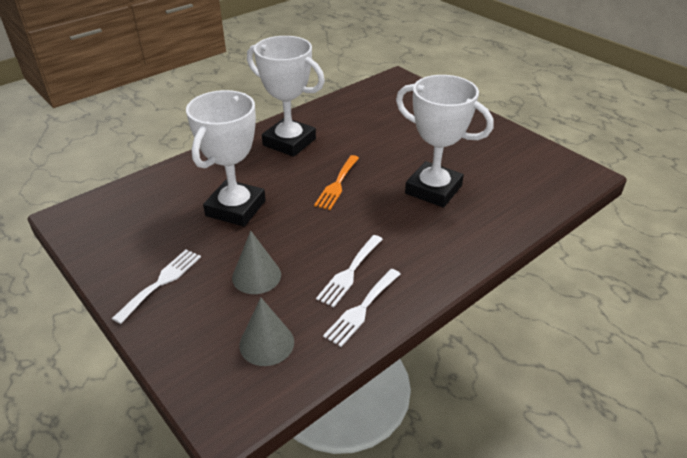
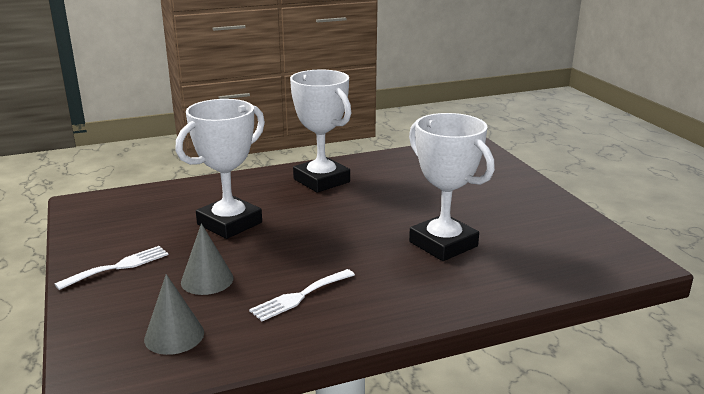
camera: 20 degrees right, 15 degrees down
(337, 184) = (343, 222): orange fork -> none
(361, 309) = (288, 329): white fork -> none

